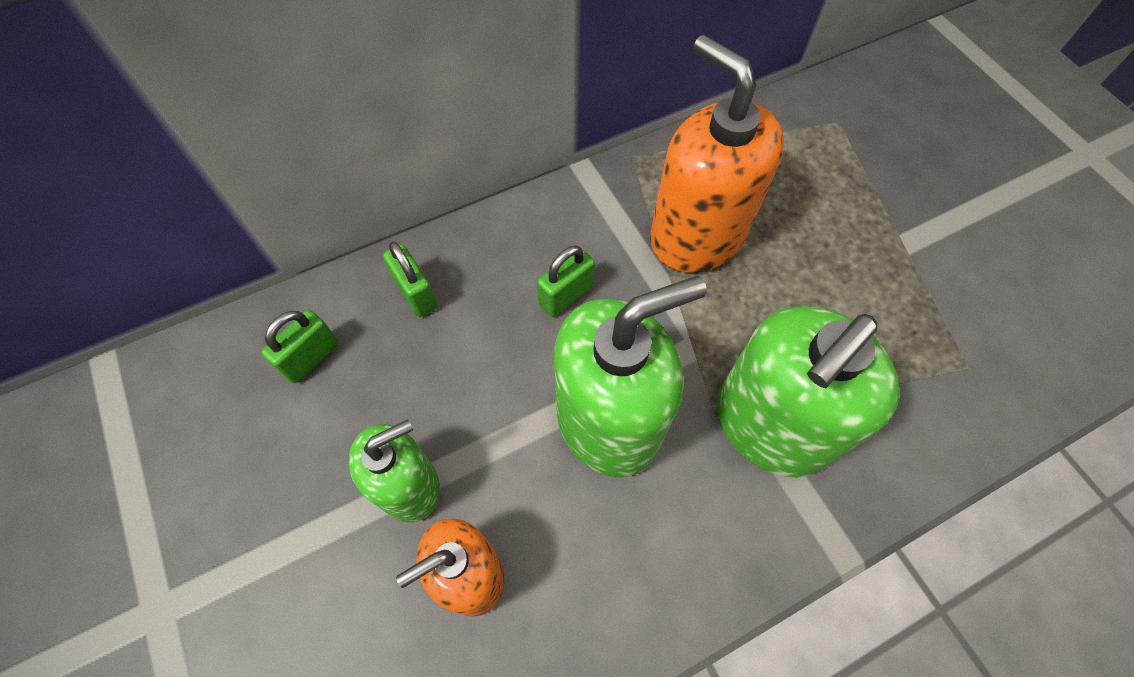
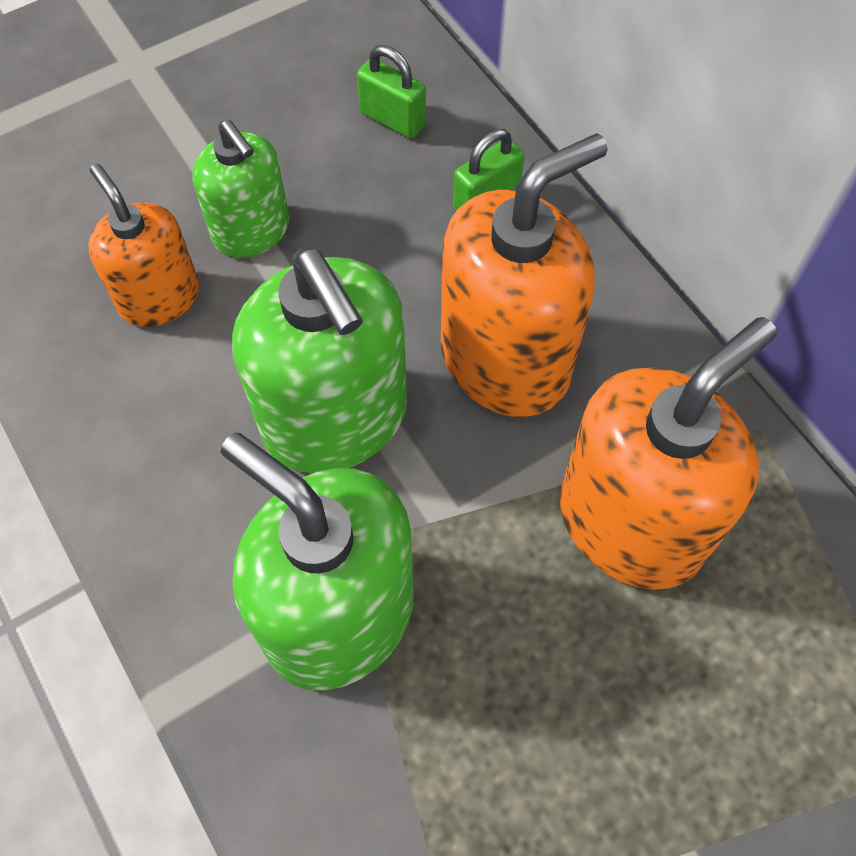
camera: 85 degrees right, 0 degrees up
(566, 295) = (505, 359): green padlock -> orange soap dispenser

